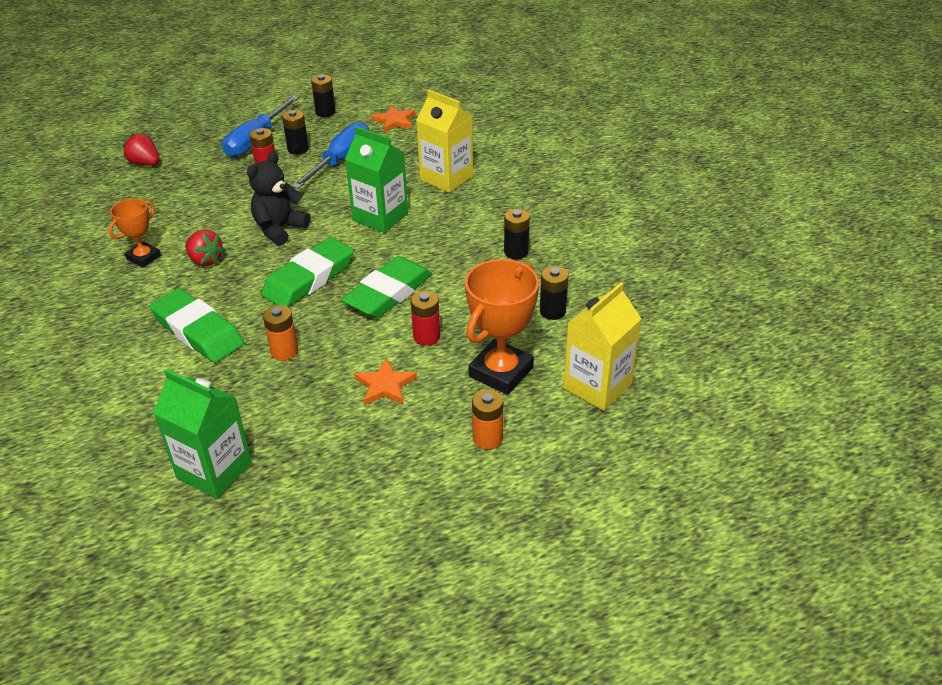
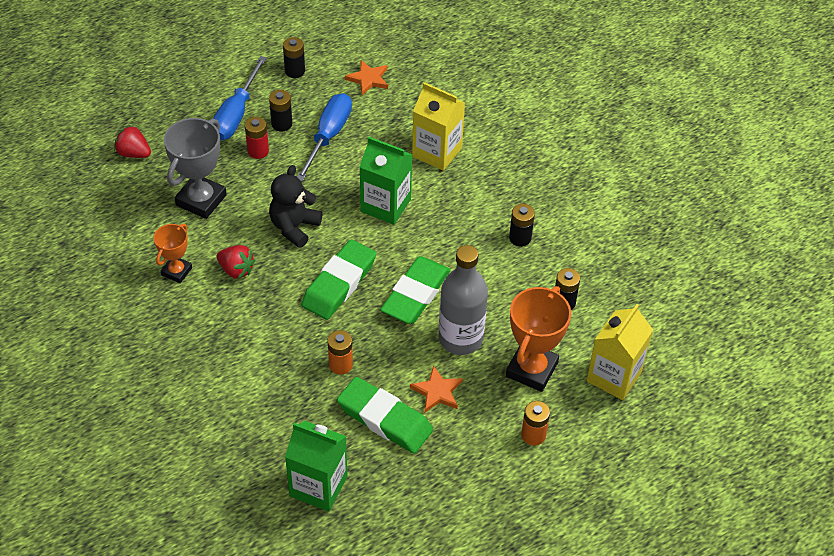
camera: 10 degrees left, 10 degrees up
(194, 202) = (201, 200): none -> grey trophy
(198, 331) = (257, 350): green eraser -> green eraser (384, 419)
(426, 337) = (460, 338): red battery -> grey bottle

